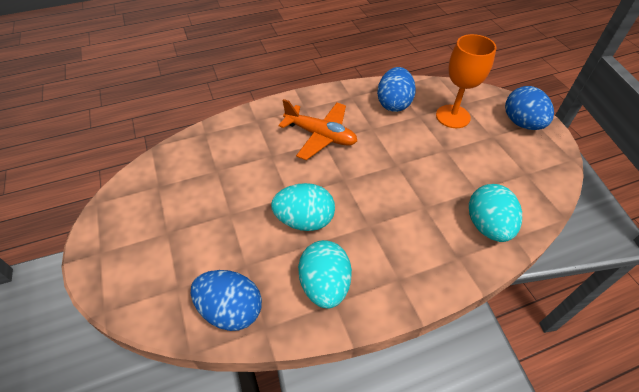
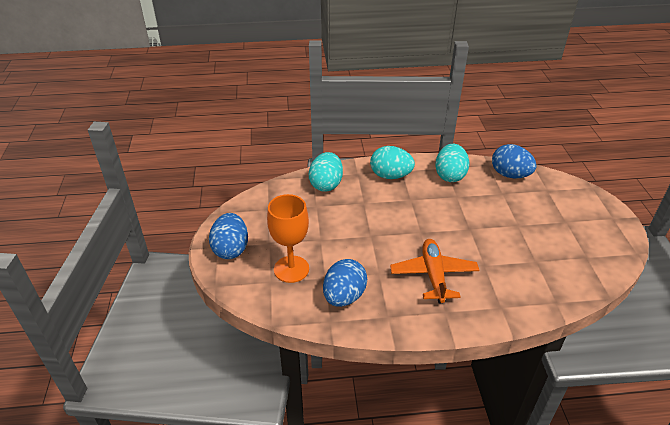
camera: 165 degrees left, 10 degrees down
(304, 220) = (458, 210): turquoise egg -> turquoise egg (390, 176)
(320, 136) = (433, 275): orange plane -> orange plane turned 45 degrees clockwise

